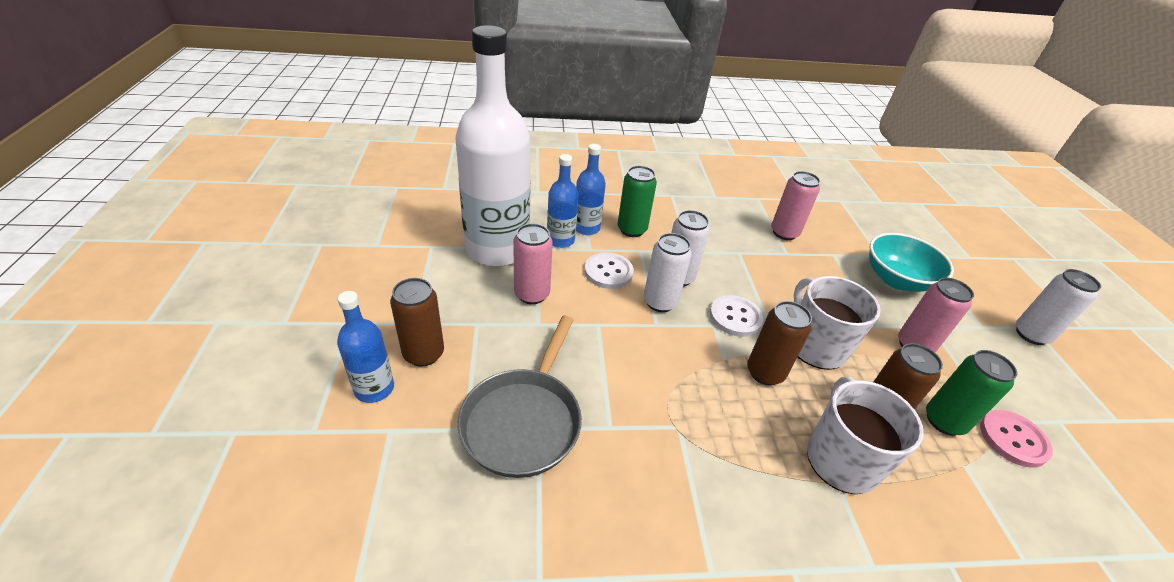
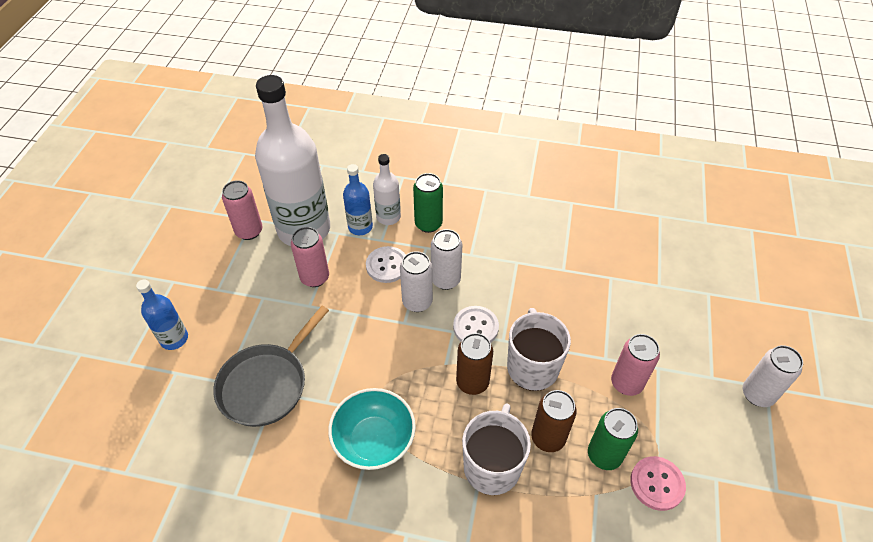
camera: 20 degrees right, 10 degrees up
(423, 354) = (216, 317): brown can -> none
(586, 228) = (388, 217): blue bottle -> white bottle
(784, 233) = (574, 246): pink can -> pink can (249, 231)
(896, 280) = (657, 314): turquoise bowl -> turquoise bowl (374, 441)

